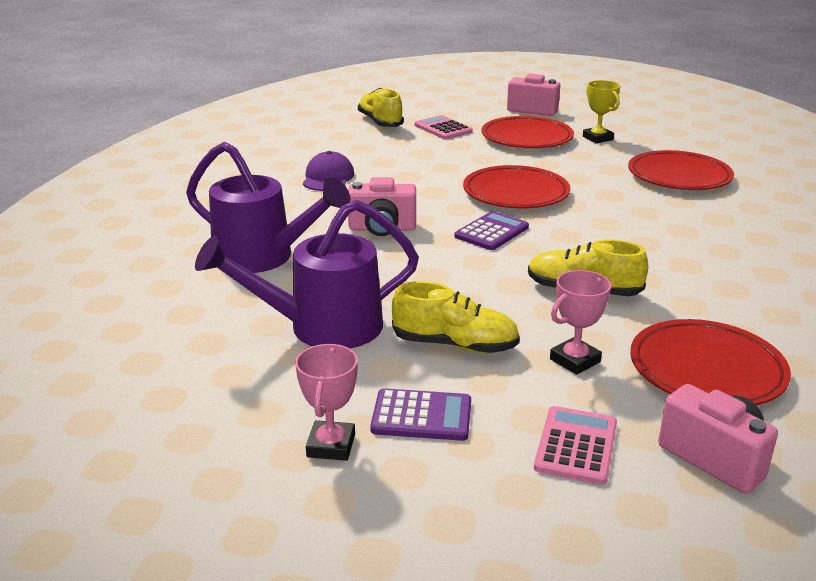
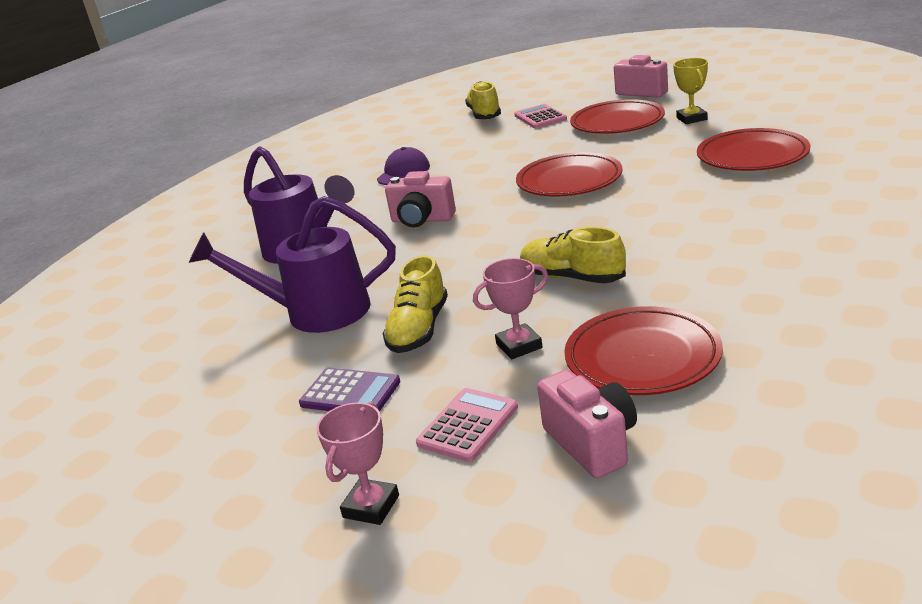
camera: 20 degrees right, 0 degrees up
(331, 445) = (261, 416): pink trophy -> pink trophy (371, 506)
(455, 345) = (419, 329): yellow shoe -> yellow shoe turned 75 degrees clockwise
(492, 232) = (521, 221): purple calculator -> none

